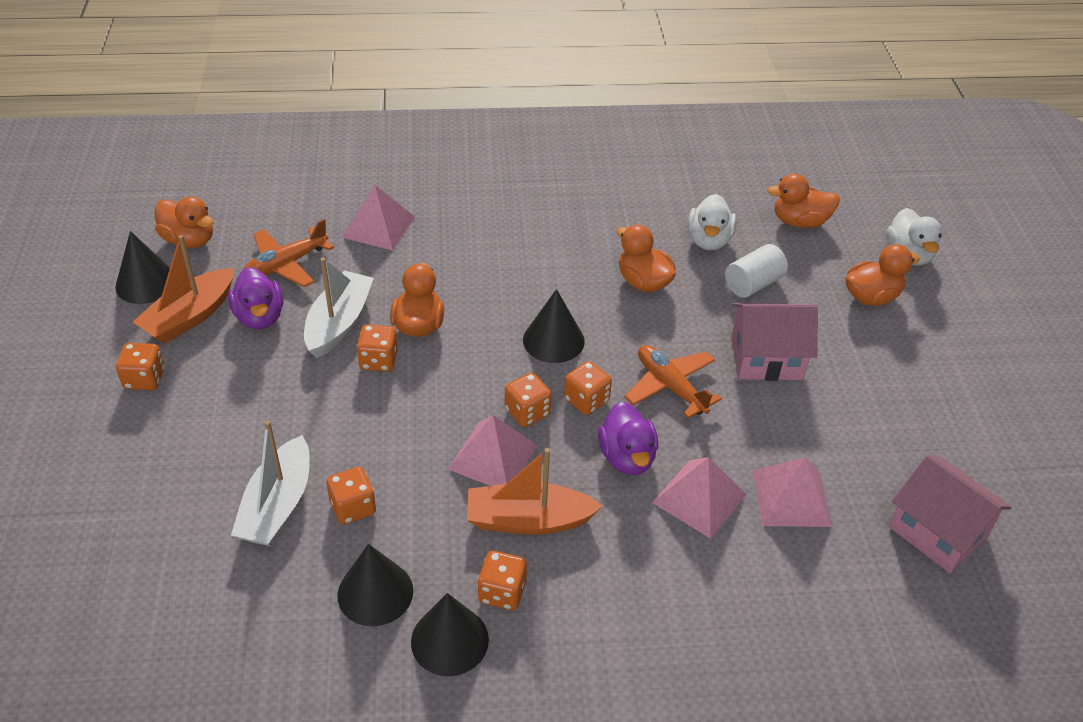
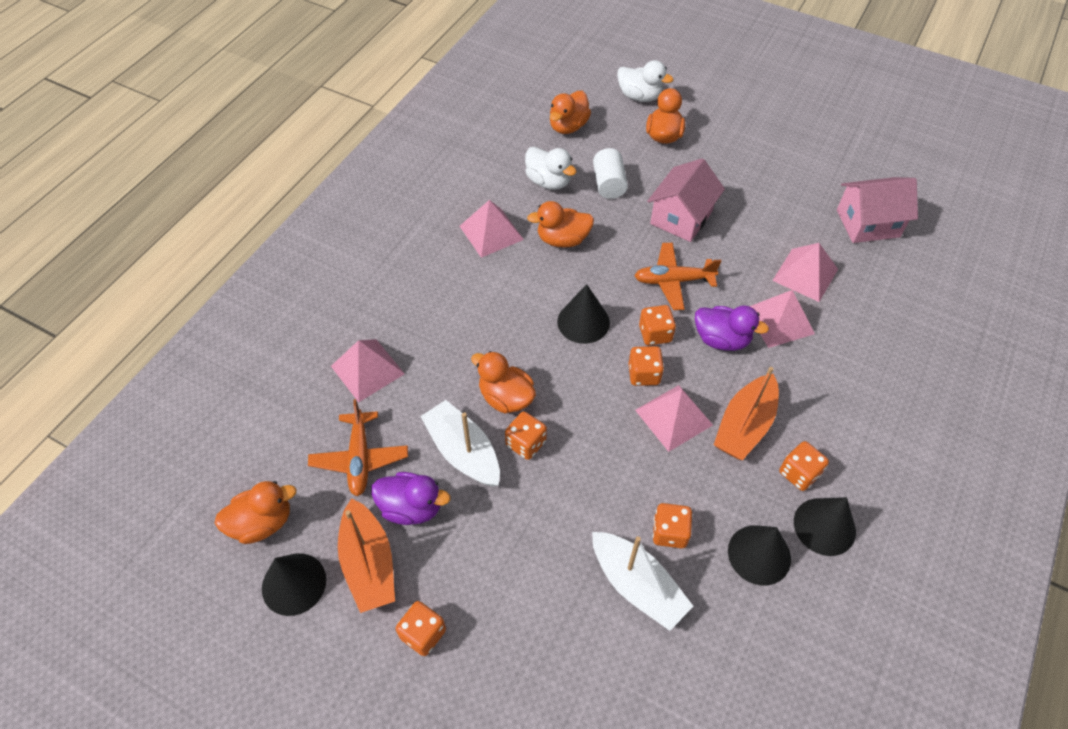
camera: 55 degrees left, 10 degrees up
(603, 231) = (491, 232): none -> pink pyramid

